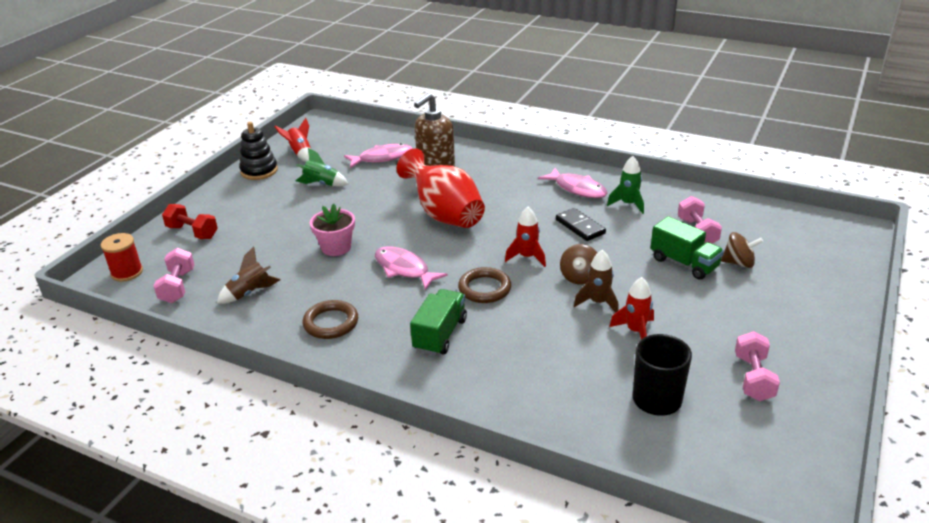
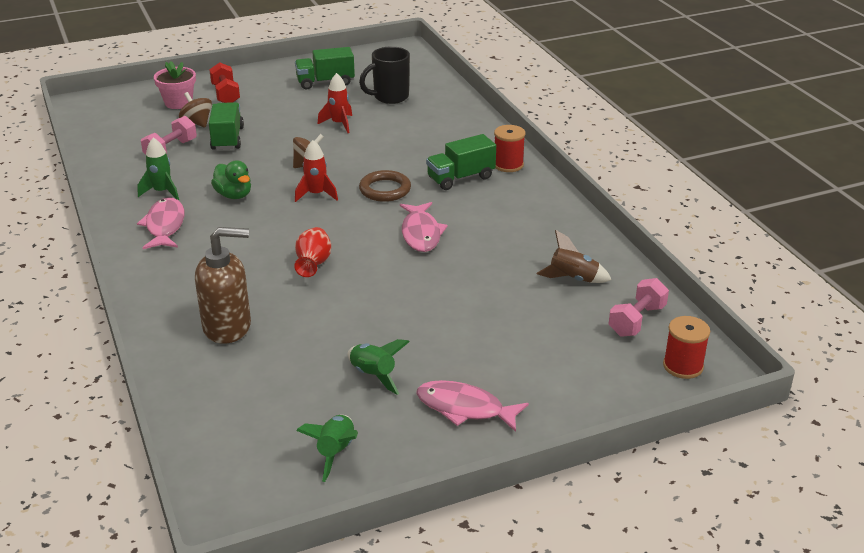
camera: 140 degrees left, 0 degrees up
(192, 232) = (580, 385): red dumbbell -> red dumbbell (225, 94)
(259, 171) = (420, 449): black stacking toy -> none
(300, 153) = (335, 452): red rocket -> green rocket
(331, 323) = (529, 222): brown ring -> none
(336, 247) = (452, 284): pink flower pot -> pink flower pot (178, 103)
(382, 158) = (257, 377): pink fish -> pink fish (465, 408)
(416, 375) = (508, 165): none -> red spool
(444, 214) = (313, 264): red vase -> red vase, size x0.52
(580, 226) = (234, 195): black domino -> green duck
(598, 302) = (329, 146): brown rocket -> none
(753, 378) = (325, 82): pink dumbbell -> green truck

